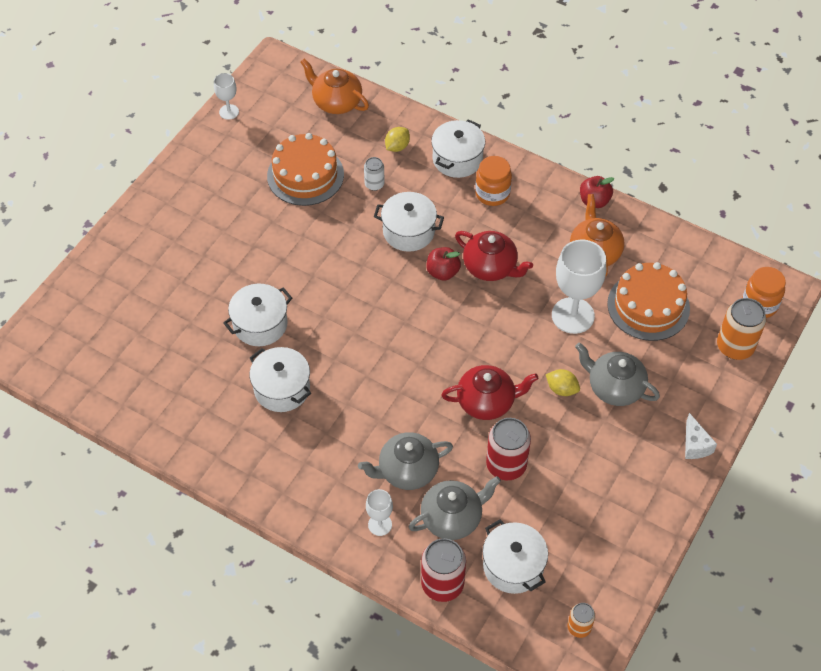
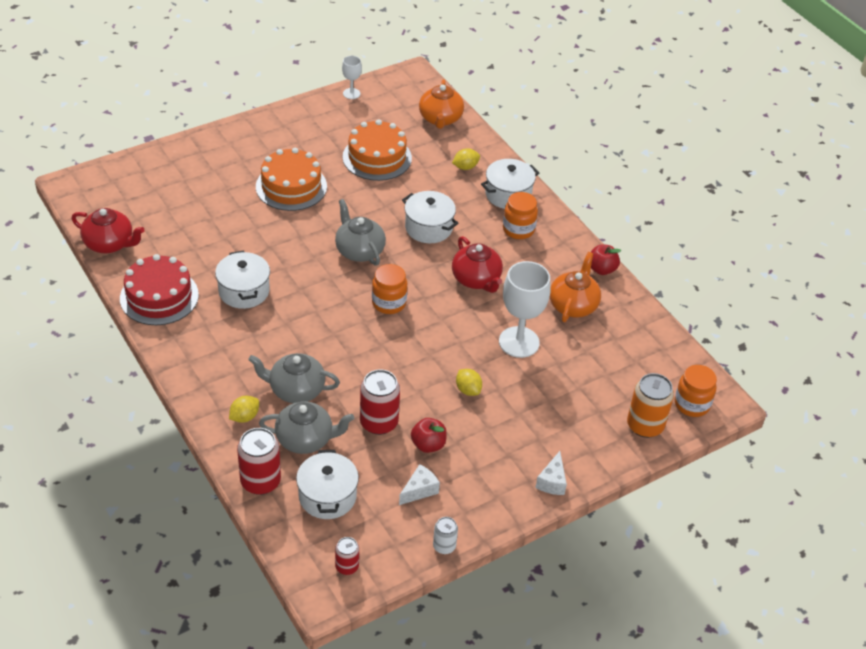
camera: 25 degrees right, 10 degrees down
(203, 437) = (159, 296): none -> red cake
(260, 324) = (262, 241): white pot -> none
(336, 102) = (440, 119): orange teapot -> orange teapot turned 150 degrees counterclockwise
(374, 184) = (426, 185): white can -> white can (444, 546)
(380, 524) = (244, 417): white goblet -> yellow lemon
(428, 333) = (389, 303): none -> orange jar
(442, 272) = (434, 266): red apple -> red apple (428, 445)
(486, 402) = (398, 371): red teapot -> red teapot (109, 244)
(579, 627) = (347, 566): orange can -> red can
(589, 515) = (419, 490): none -> white cheese
(614, 387) = (514, 408): grey teapot -> grey teapot (359, 251)
(648, 306) = (590, 363): orange cake -> orange cake (291, 186)

